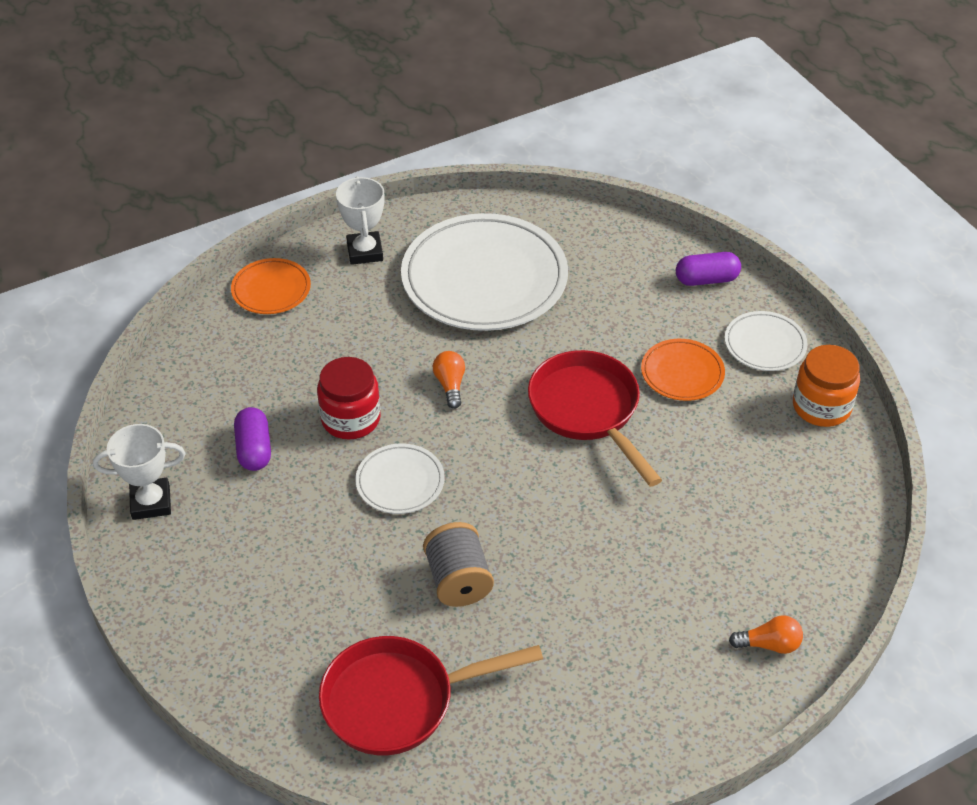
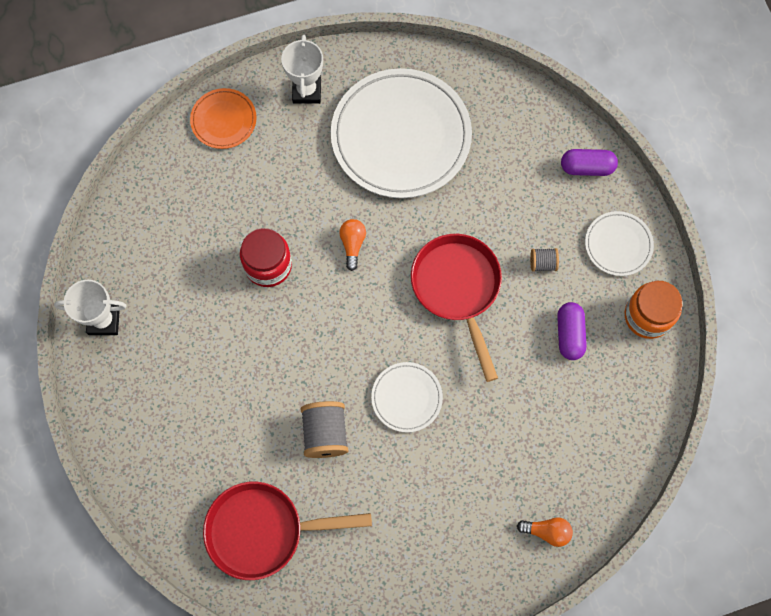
camera: 10 degrees right, 25 degrees up
(254, 449) = (188, 283): purple capsule -> purple capsule (569, 334)
(400, 482) = (297, 334): white plate -> white plate (406, 398)
(682, 373) = (542, 263): orange plate -> grey spool

